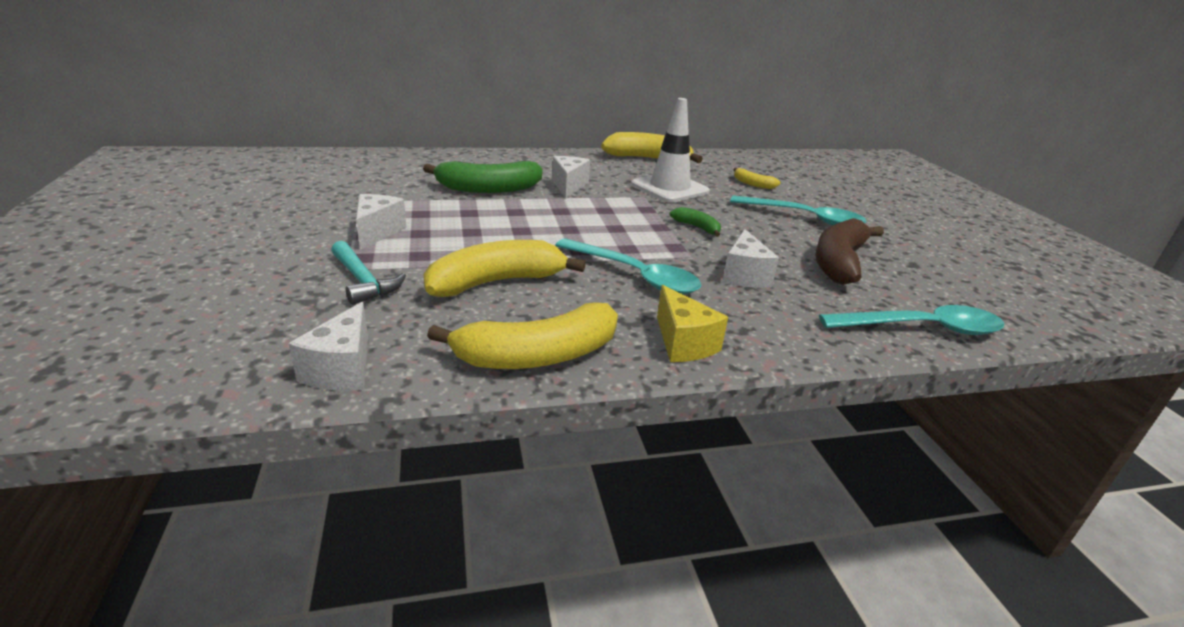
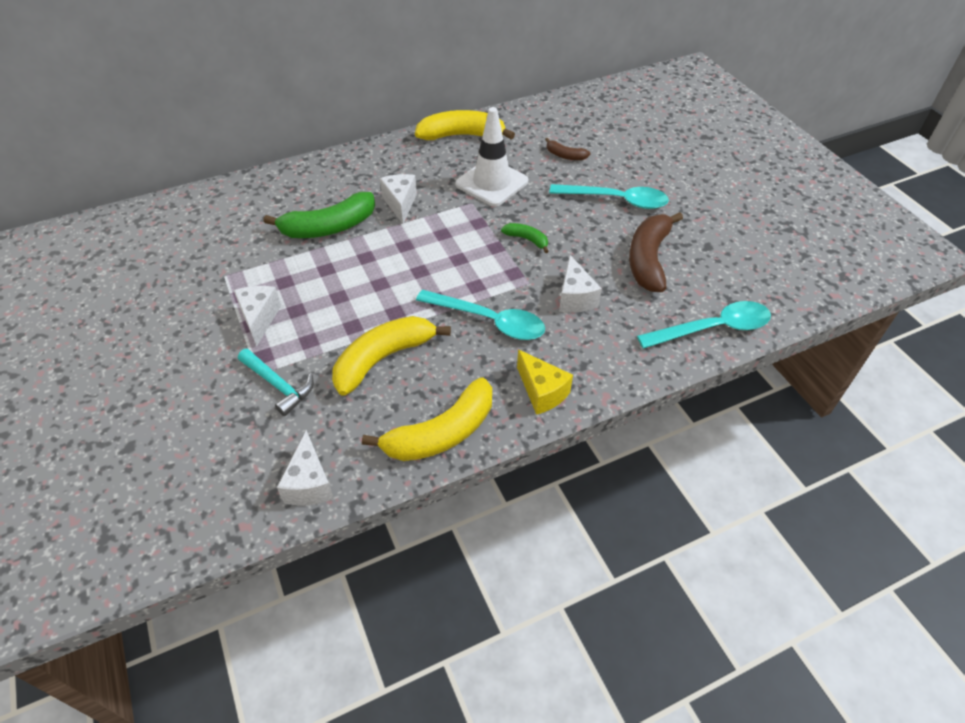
camera: 10 degrees left, 20 degrees up
(752, 184) = (565, 155): yellow banana -> brown banana

